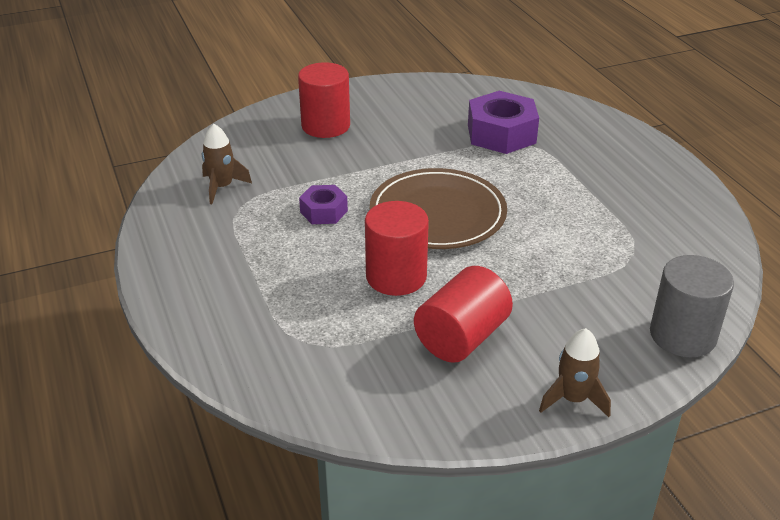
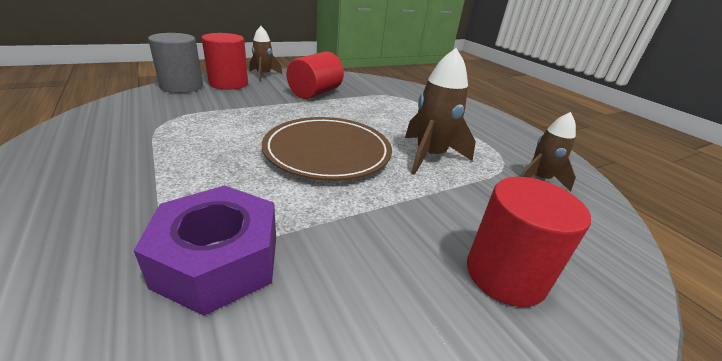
camera: 170 degrees right, 5 degrees down
(324, 211) = (430, 156): purple nut -> brown rocket
(396, 276) = (357, 116): red cylinder -> red cylinder (228, 83)

